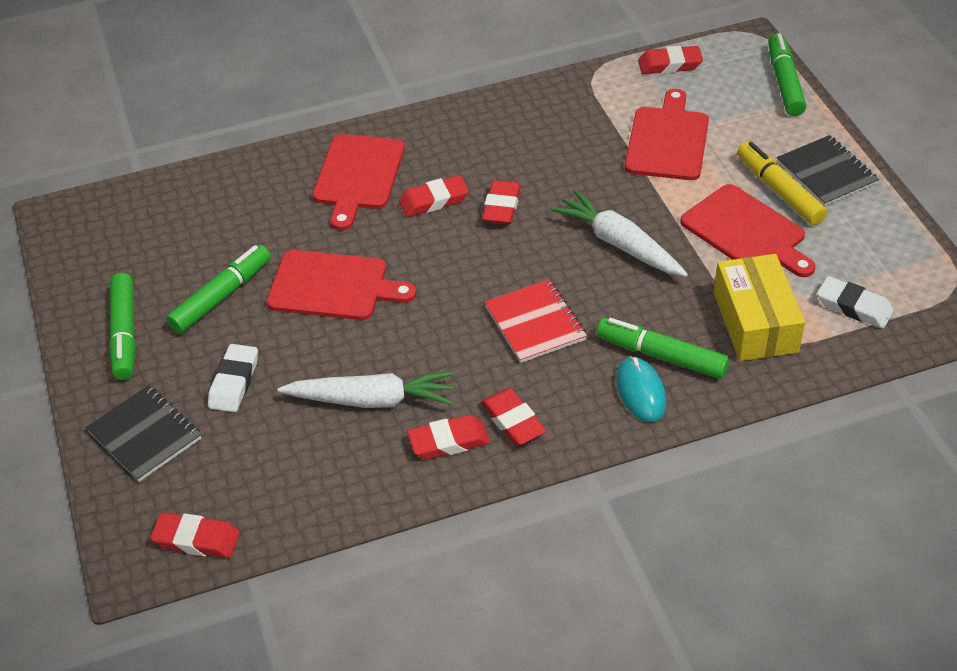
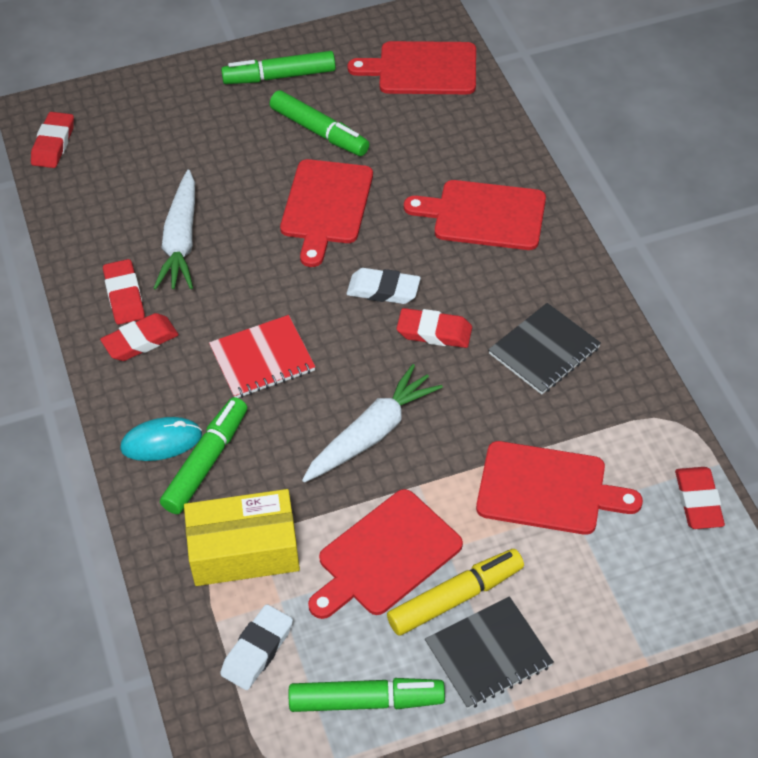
camera: 90 degrees right, 5 degrees up
(141, 220) = (422, 69): none -> red cutting board
(145, 435) = (164, 102): black notebook -> black notebook (544, 351)
(234, 382) = (215, 150): white eraser -> white eraser (383, 290)
(434, 201) = (445, 276): red eraser -> none
(784, 82) = (671, 629): green marker -> green marker (366, 701)

